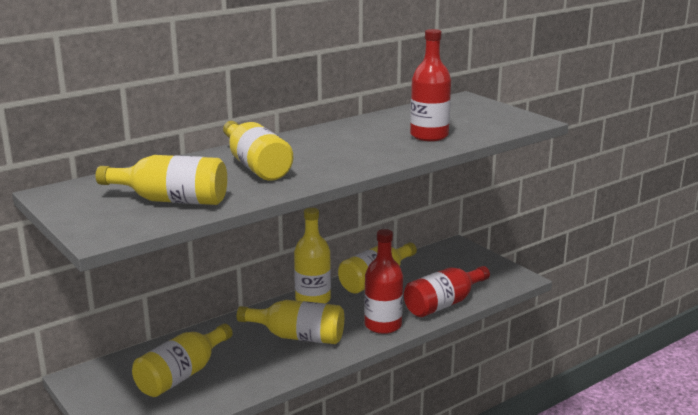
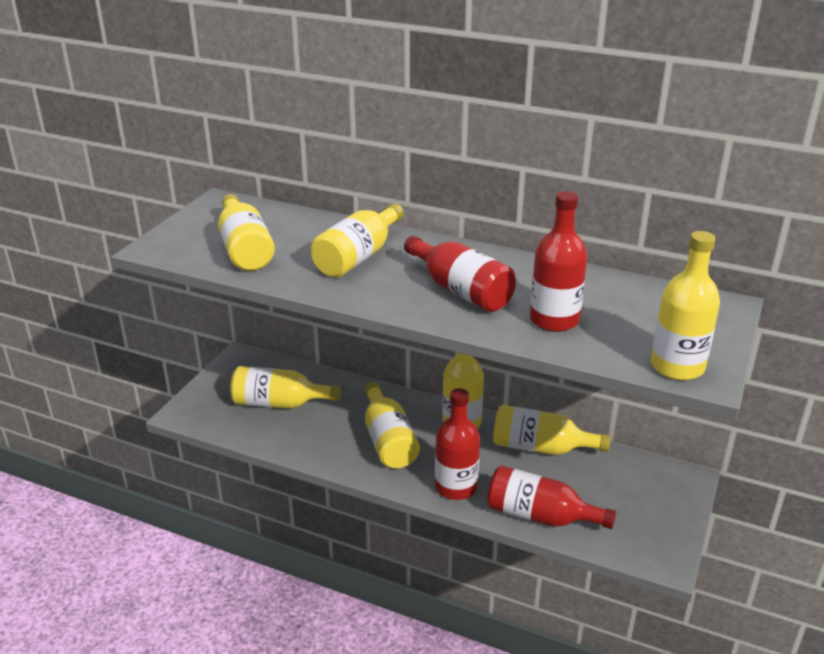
camera: 60 degrees right, 10 degrees up
(356, 149) = (461, 290): none -> red bottle
(515, 123) = (677, 366): none -> yellow bottle

